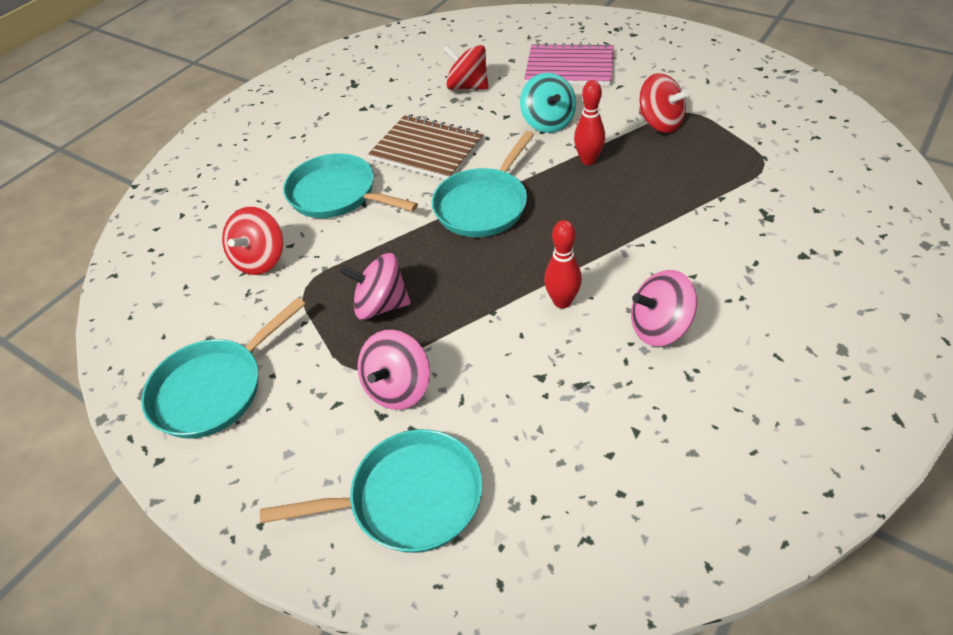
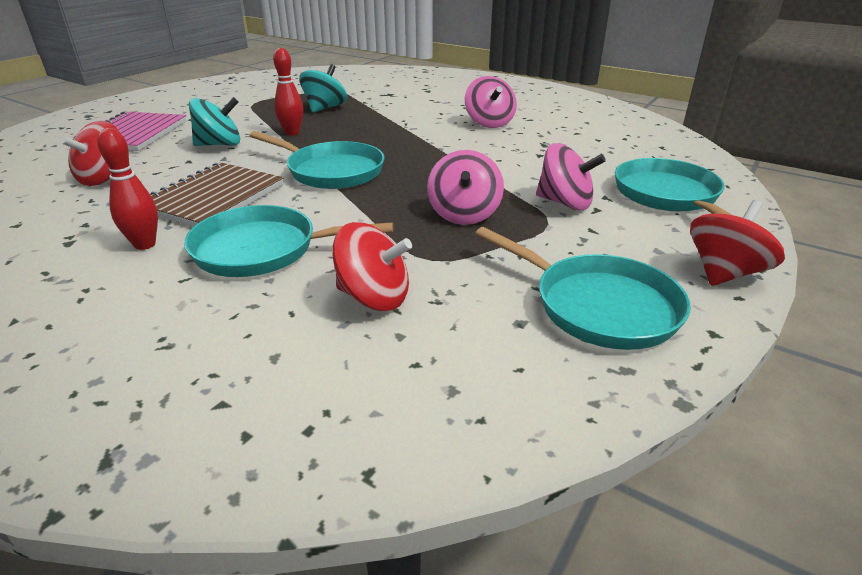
camera: 95 degrees left, 15 degrees down
(337, 194) = (262, 249): turquoise pan -> turquoise pan turned 60 degrees clockwise
(562, 301) = (463, 146): red bowling pin -> red bowling pin (145, 244)
(660, 123) = (260, 110): red spinning top -> red spinning top (724, 273)
(682, 168) = (325, 108): none -> turquoise spinning top

